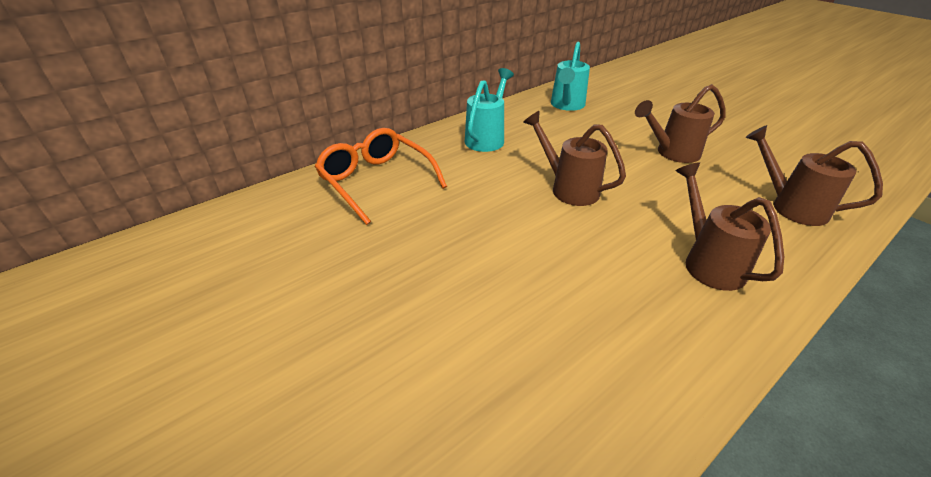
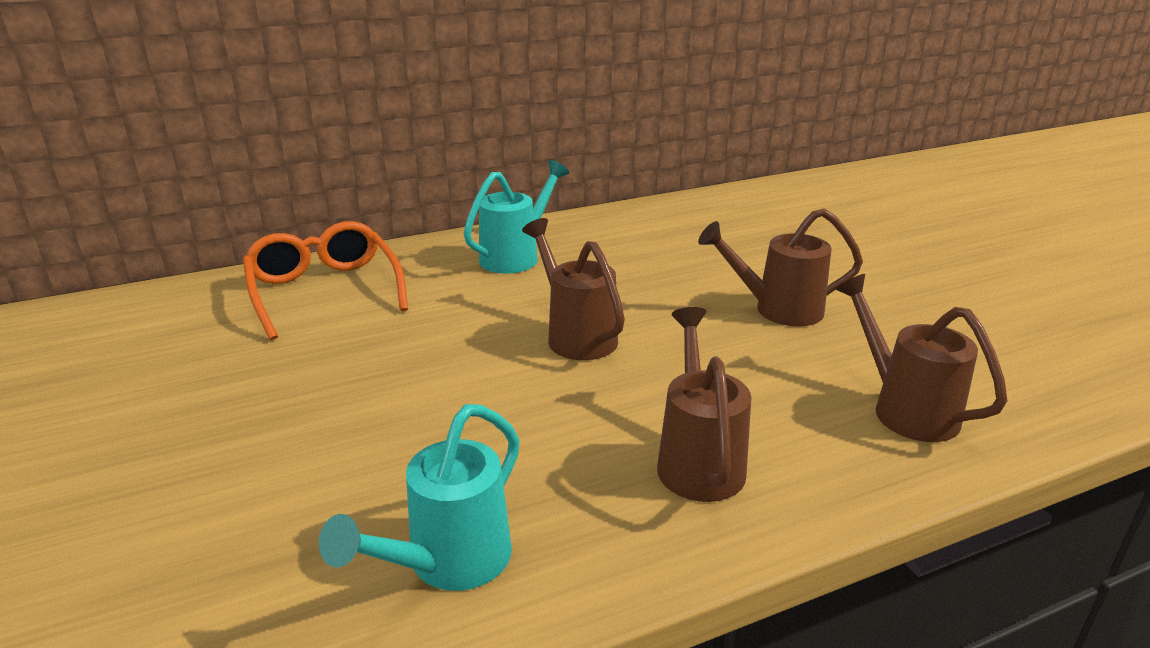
camera: 15 degrees right, 10 degrees down
(566, 105) = (670, 226): turquoise watering can -> turquoise watering can (448, 563)

